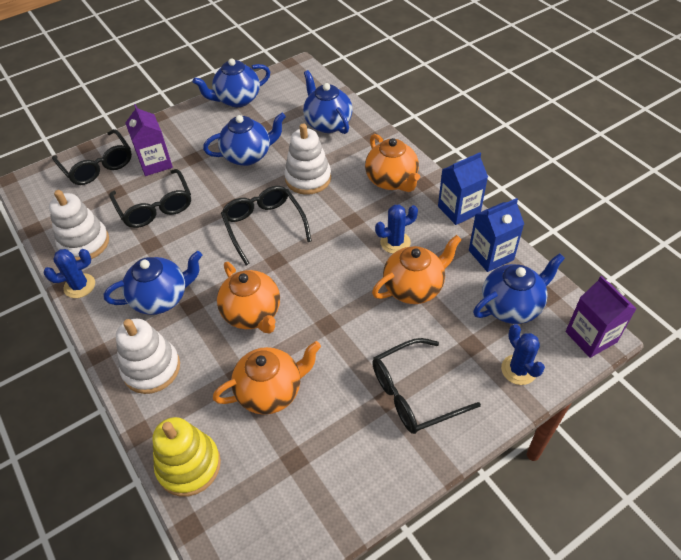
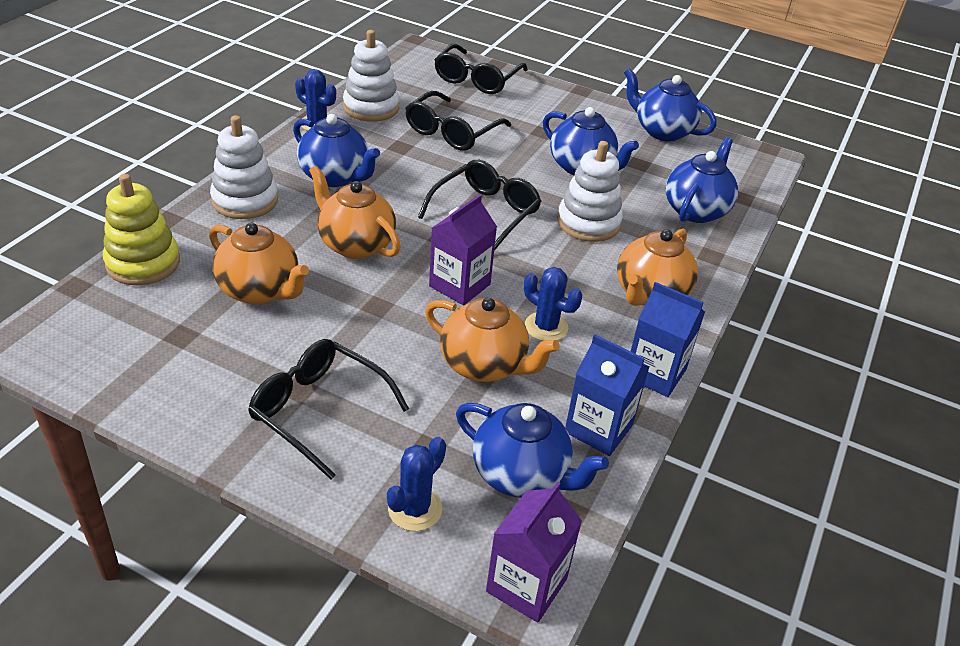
camera: 55 degrees right, 10 degrees down
(155, 163) = (512, 111): purple carton -> purple carton (459, 285)
(252, 314) = (355, 244): orange teapot -> orange teapot turned 105 degrees clockwise

